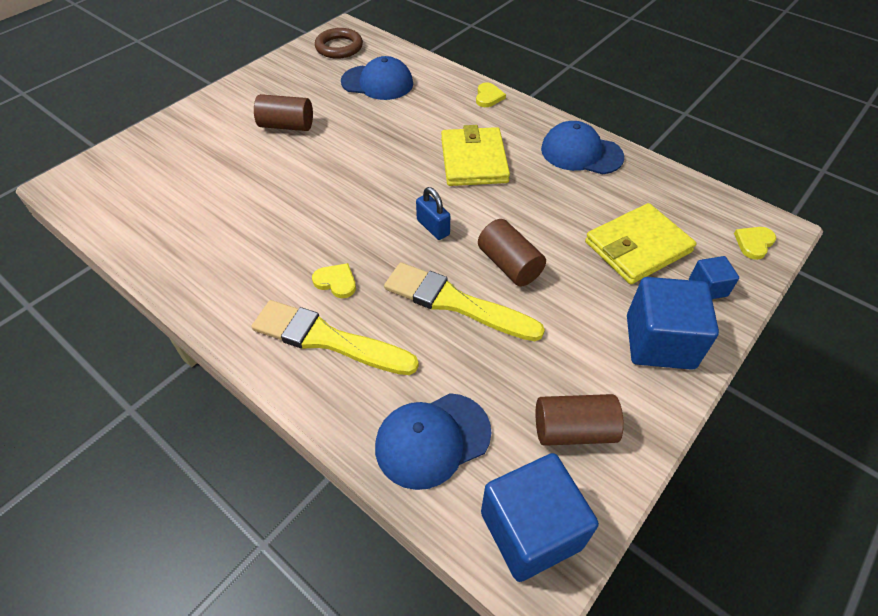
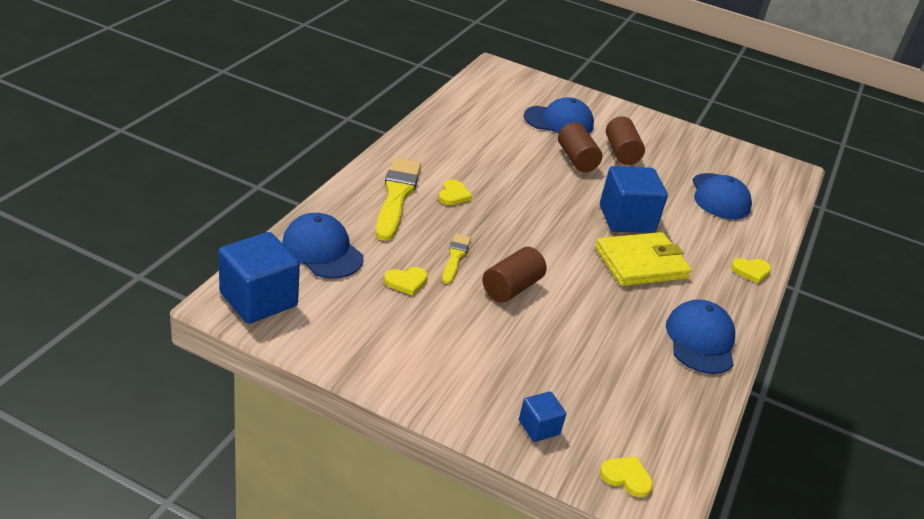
camera: 70 degrees right, 15 degrees down
(210, 158) = (559, 121): none -> blue cap
(339, 47) = (759, 169): brown ring -> none
(433, 227) = (537, 241): blue padlock -> none
(455, 302) = (455, 257): yellow brush -> yellow brush, size x0.54
(497, 357) = (406, 282): none -> yellow heart
(573, 430) = (346, 324): brown cylinder -> brown cylinder (576, 159)
(637, 247) = (574, 377): yellow wallet -> none
(659, 342) = (455, 384): blue cube -> blue cube (626, 219)

